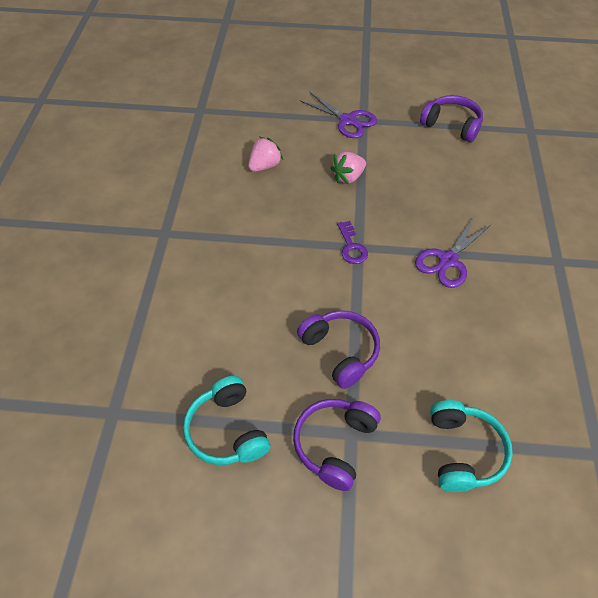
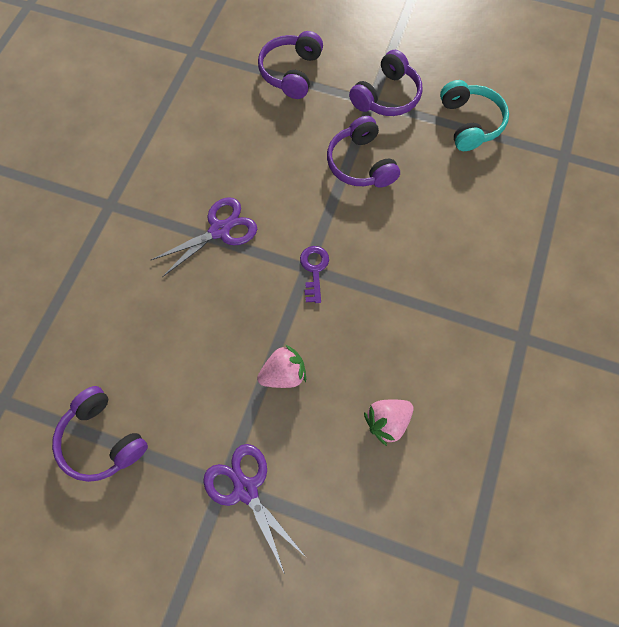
camera: 165 degrees left, 15 degrees up
(463, 451) = (291, 72): turquoise headphones -> purple headphones

